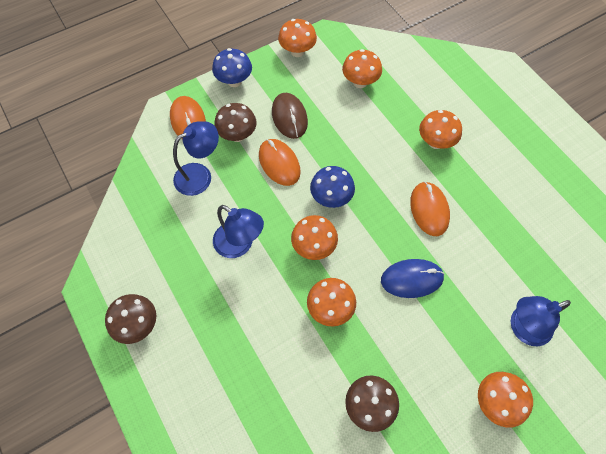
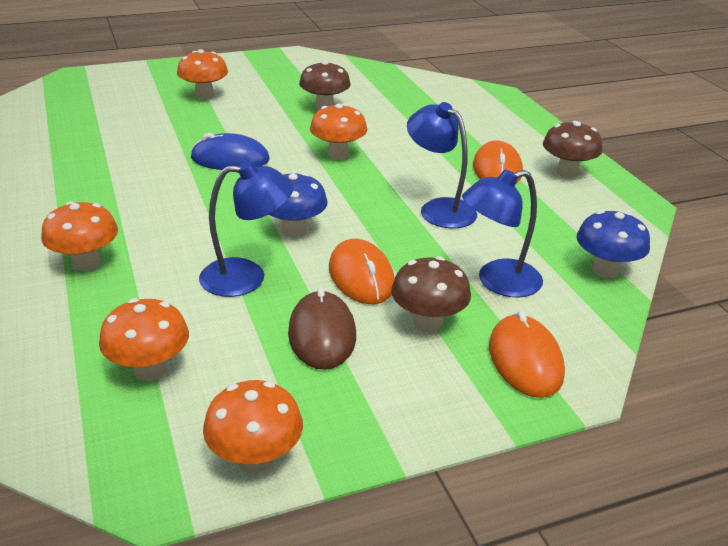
camera: 170 degrees left, 30 degrees down
(234, 81) = (423, 417): blue mushroom -> blue mushroom (605, 270)
(314, 247) = (339, 195): orange mushroom -> none
(429, 210) = (162, 202): orange mouse -> orange mouse (497, 170)
(523, 328) = (137, 120): blue lamp -> blue lamp (247, 277)

